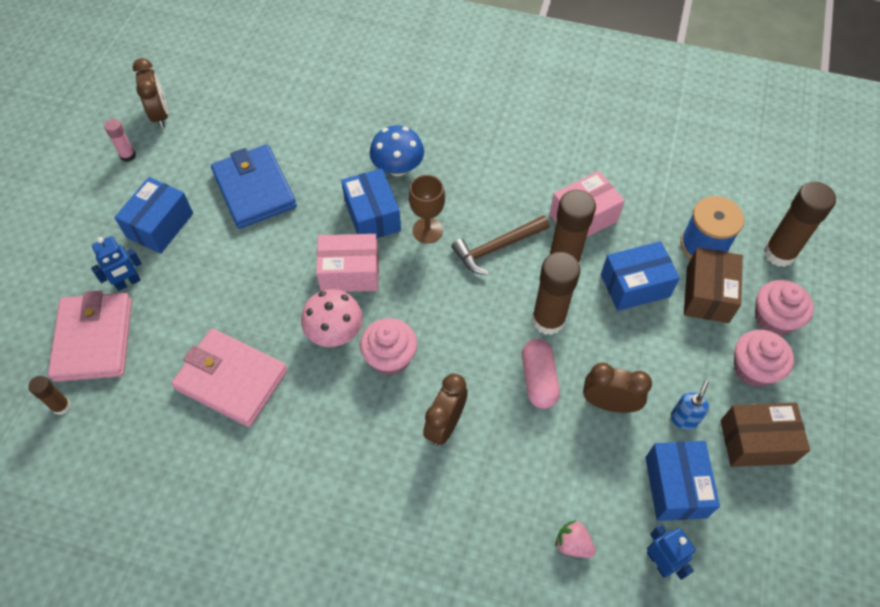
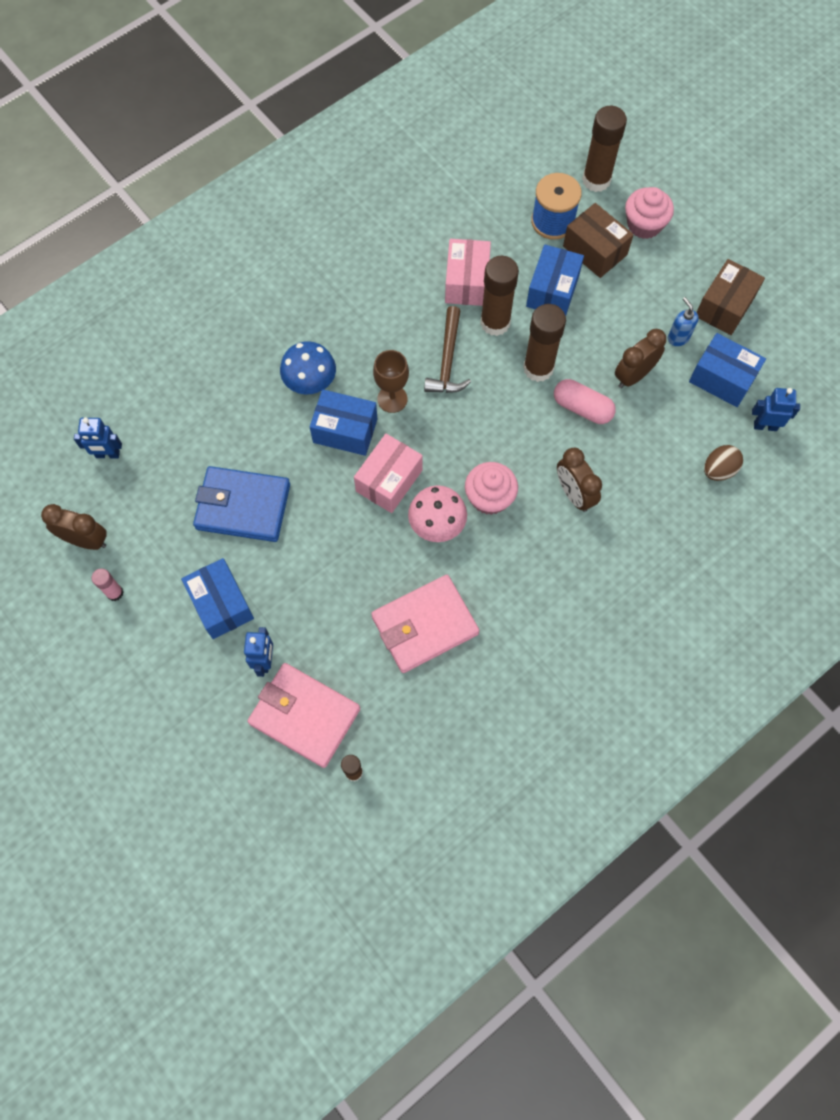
camera: 55 degrees left, 10 degrees up
(239, 86) = (107, 454): none -> blue robot
(573, 544) = (718, 470): pink strawberry -> brown egg
(753, 369) = (672, 267): pink cupcake -> none

